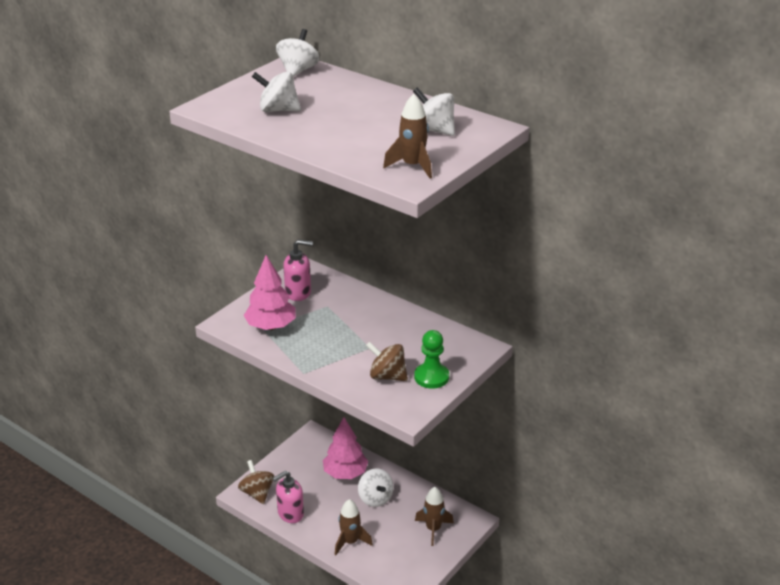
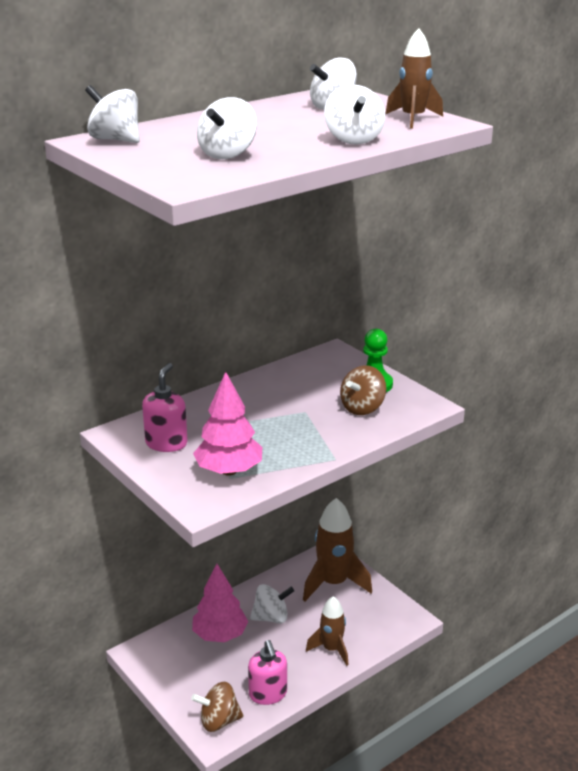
camera: 75 degrees left, 5 degrees down
(336, 148) = (353, 140): none -> white spinning top
(433, 529) = (333, 583): brown rocket -> brown rocket, size x1.64

